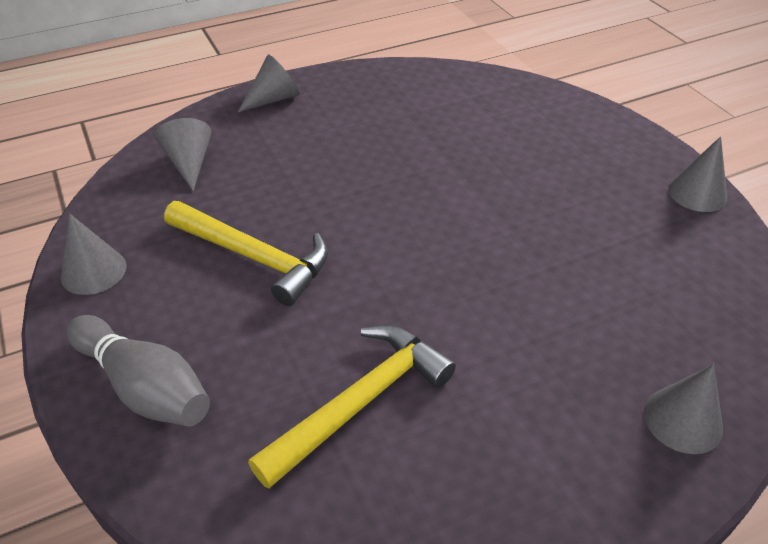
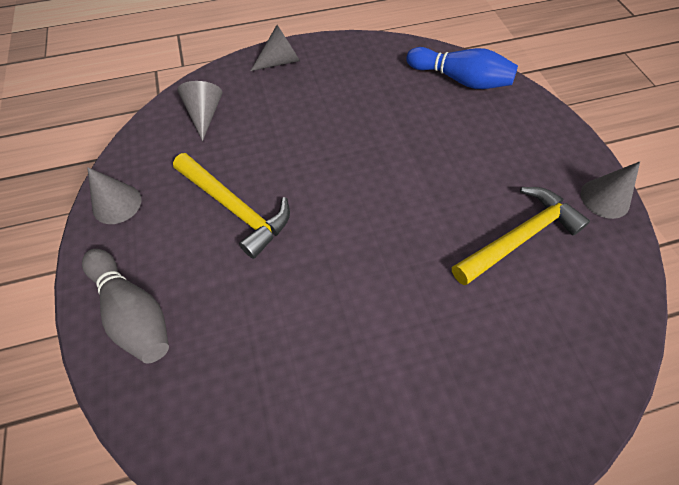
camera: 10 degrees right, 15 degrees up
(360, 402) = (287, 353): yellow hammer -> yellow hammer (518, 237)
(498, 96) = (460, 80): none -> blue bowling pin
(683, 420) = (537, 415): grey cone -> none

